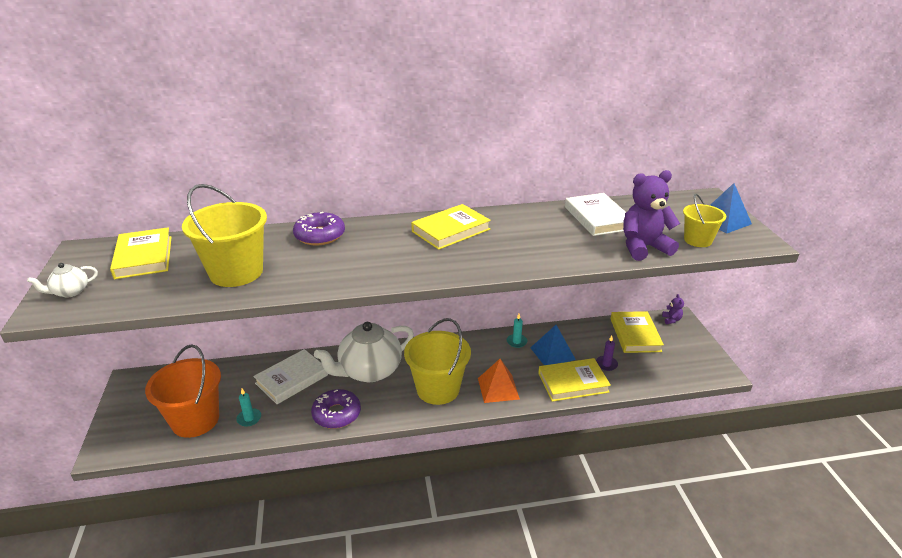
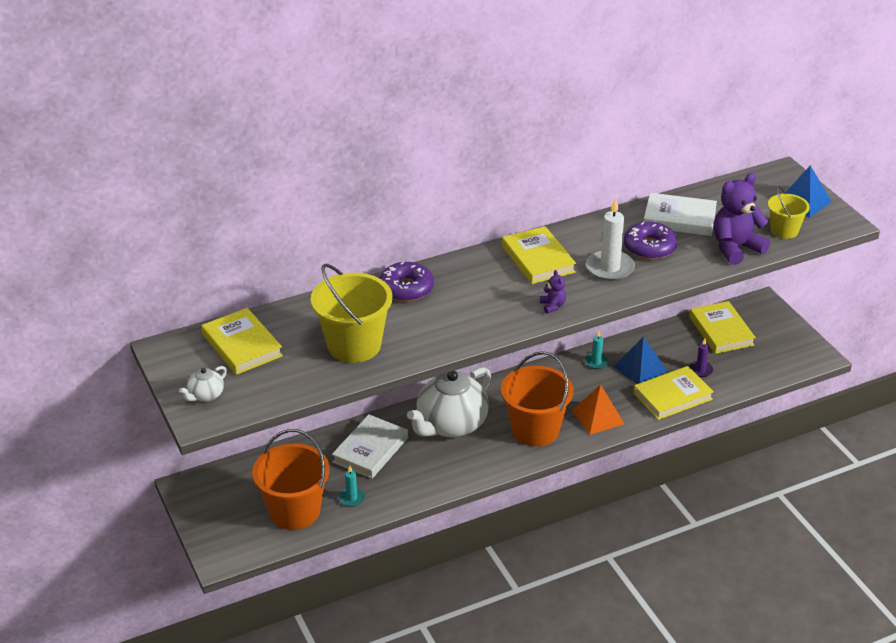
camera: 15 degrees left, 5 degrees up
(336, 414) = (442, 475): purple donut -> purple donut (649, 247)
(438, 389) = (535, 430): yellow bucket -> orange bucket
(451, 230) = (538, 259): yellow book -> yellow book turned 60 degrees counterclockwise
(513, 246) = (610, 268): none -> white candle
(597, 218) = (679, 219): white book -> white book turned 45 degrees counterclockwise
(671, 320) = (755, 306): purple teddy bear -> purple teddy bear (553, 306)

